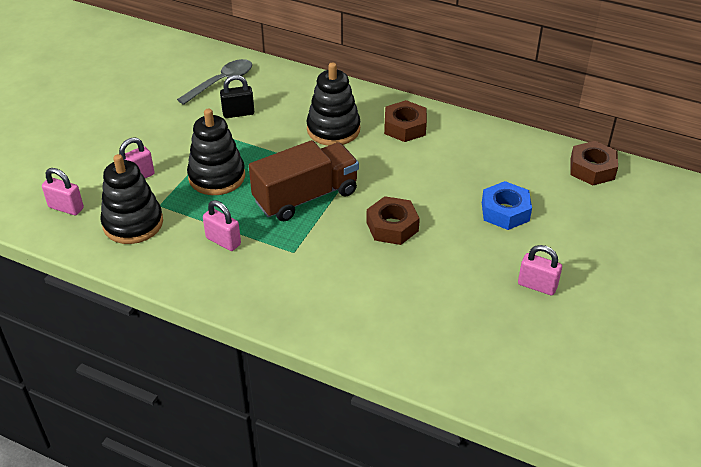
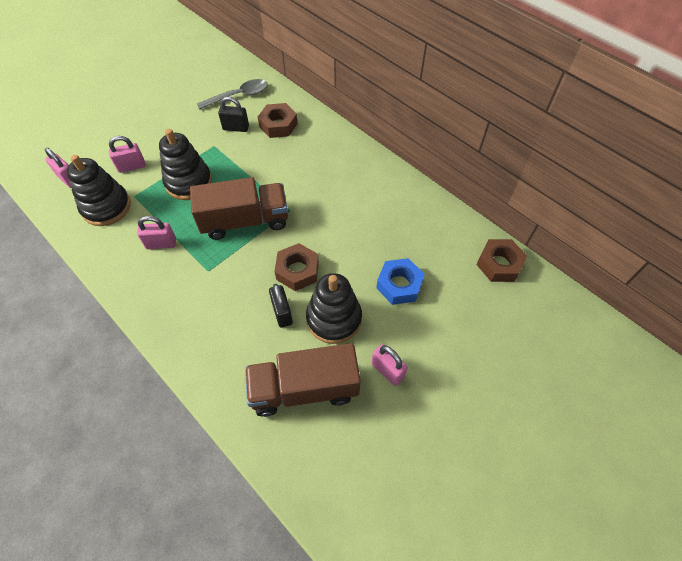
camera: 20 degrees right, 15 degrees up
(223, 241) = (161, 244): pink padlock -> pink padlock turned 60 degrees counterclockwise
(333, 129) = (300, 163): black stacking toy -> black stacking toy (334, 319)
(399, 267) = (282, 313): none -> black padlock
(405, 127) = (359, 176): brown nut -> brown nut (278, 125)
(463, 324) = (304, 388): none -> brown truck

